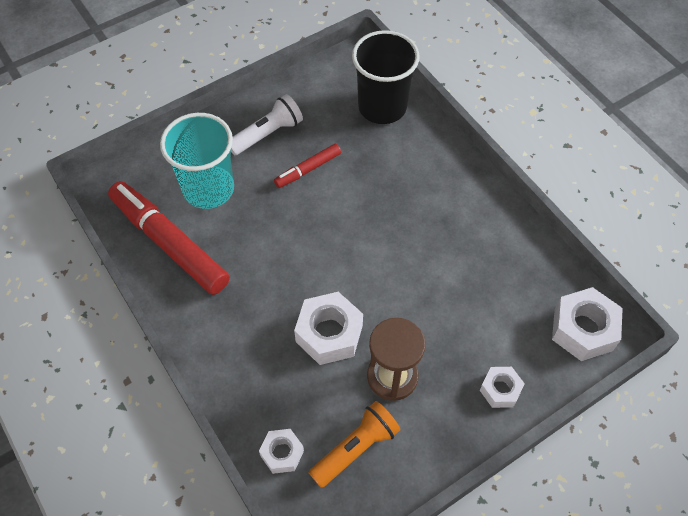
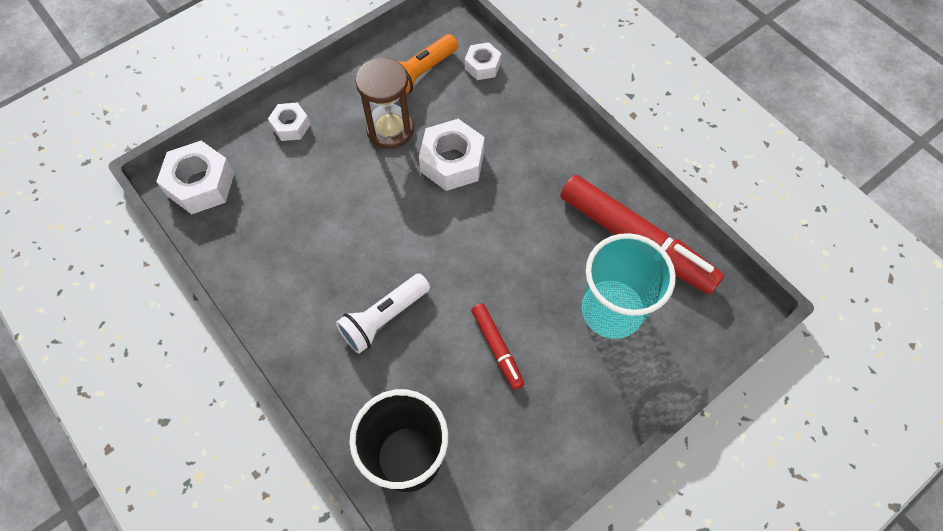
camera: 175 degrees right, 5 degrees up
(267, 134) = (557, 397): white flashlight -> white flashlight (384, 318)
(308, 169) = (497, 347): red marker -> red marker turned 105 degrees clockwise

